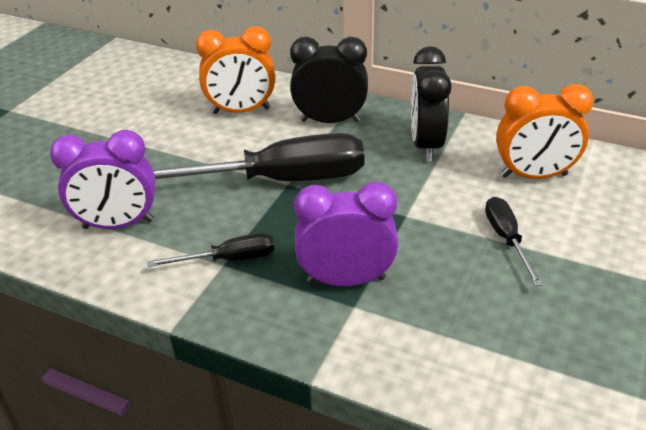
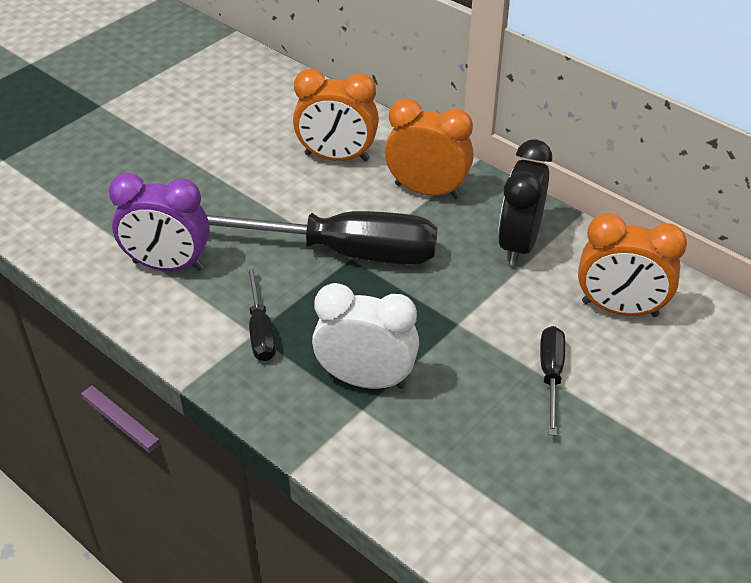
camera: 15 degrees right, 5 degrees up
(228, 259) = (260, 330): black screwdriver -> black screwdriver turned 75 degrees clockwise
(330, 121) = (427, 191): black clock -> orange clock
(346, 280) = (366, 380): purple clock -> white clock

